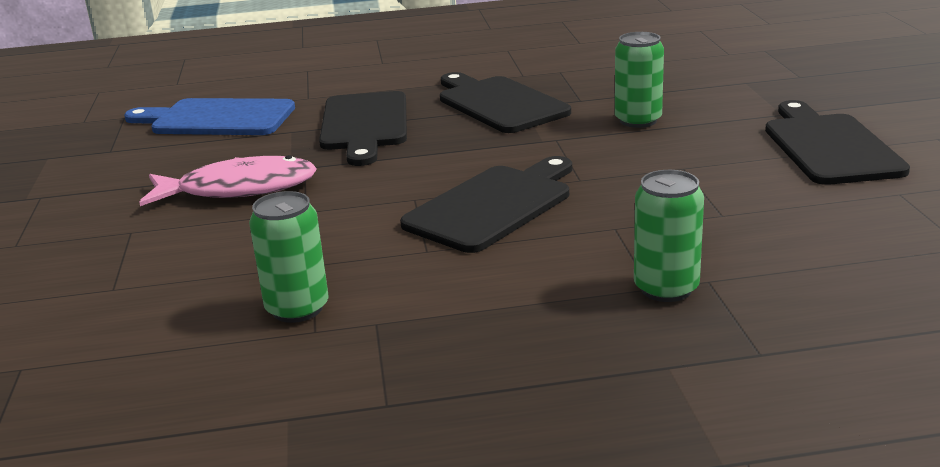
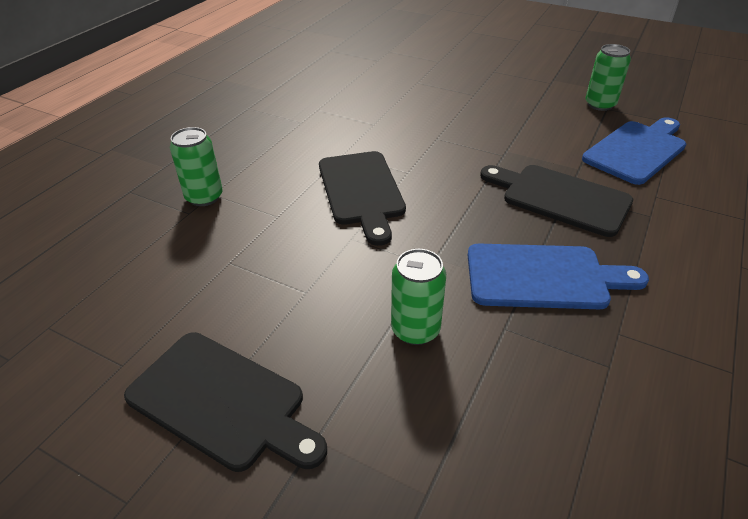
camera: 125 degrees right, 15 degrees up
(239, 189) = (493, 129): pink fish -> none
(297, 309) = (339, 110): green can -> green can (600, 105)
(499, 104) = (543, 277): black cutting board -> blue cutting board

